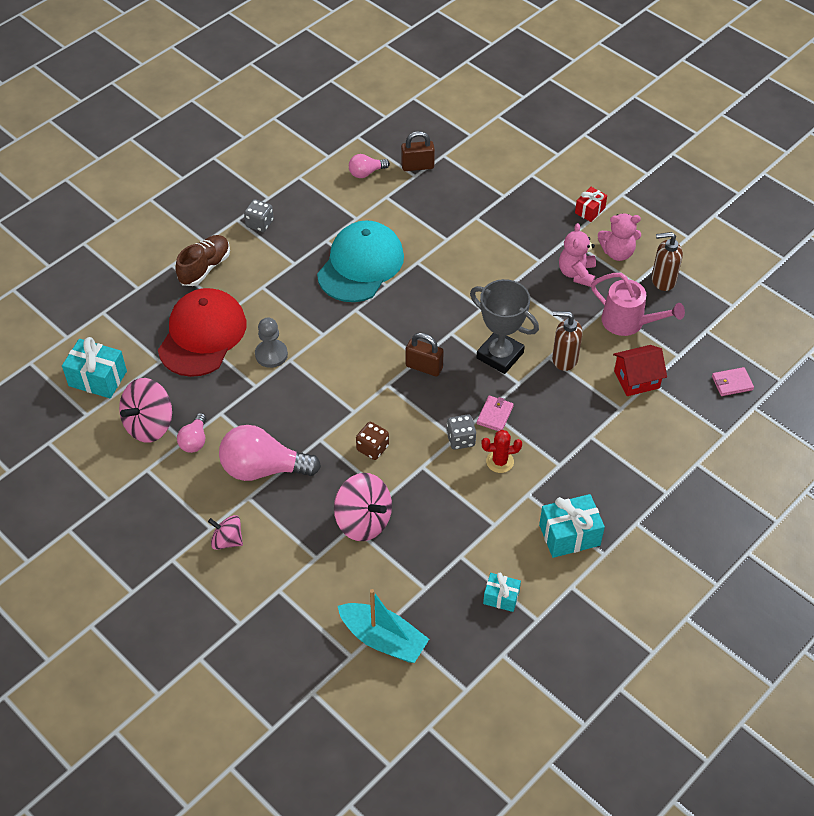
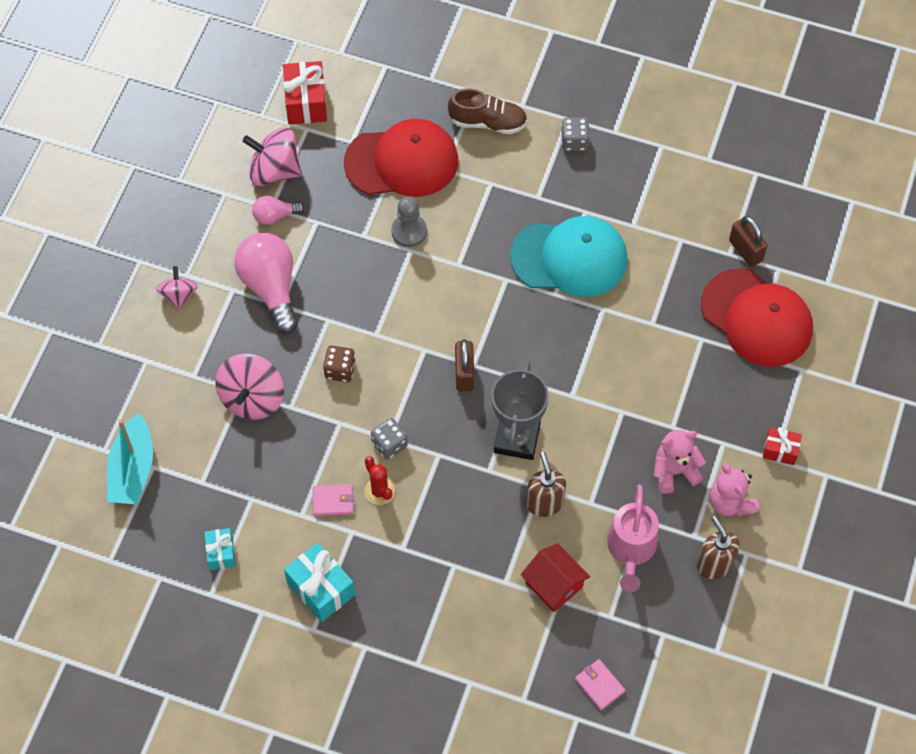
camera: 65 degrees right, 10 degrees up
(97, 378) = (306, 102): turquoise gift -> red gift
(366, 173) = (705, 206): pink light bulb -> none
(476, 181) = (757, 318): none -> red cap
(495, 415) = (436, 464): pink wallet -> pink wallet (333, 501)

